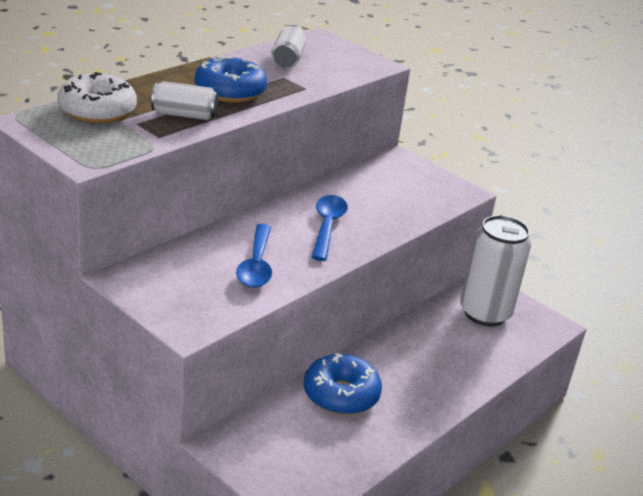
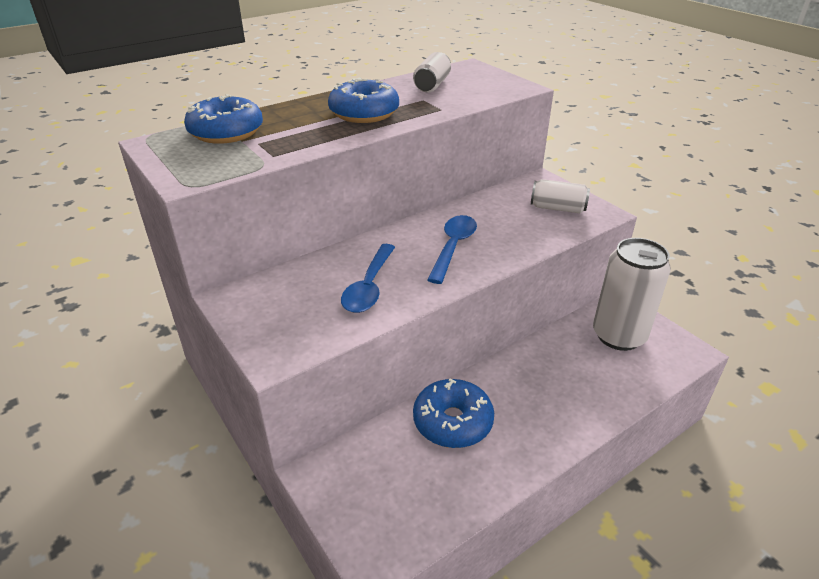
camera: 15 degrees right, 5 degrees up
(97, 111) = (226, 132): white donut -> blue donut
(184, 115) = (308, 135): white can -> white can (557, 208)

